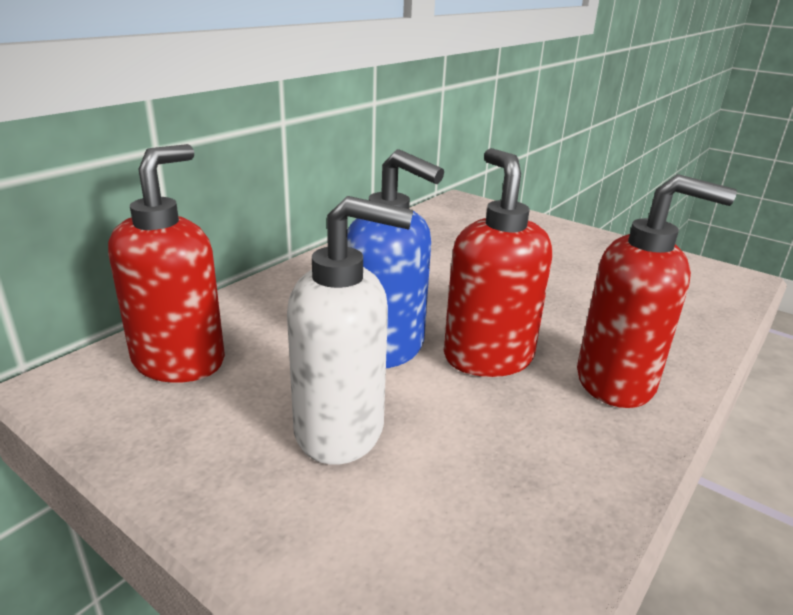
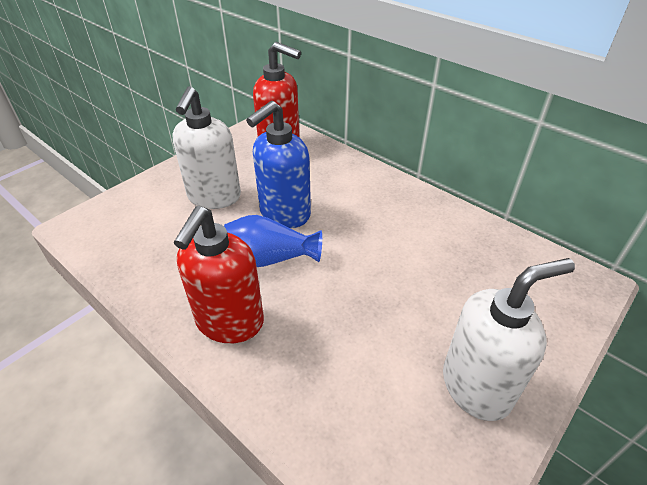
camera: 95 degrees right, 15 degrees up
(487, 357) = (269, 258): red soap dispenser -> blue vase
(598, 251) = (477, 386): none -> white soap dispenser

